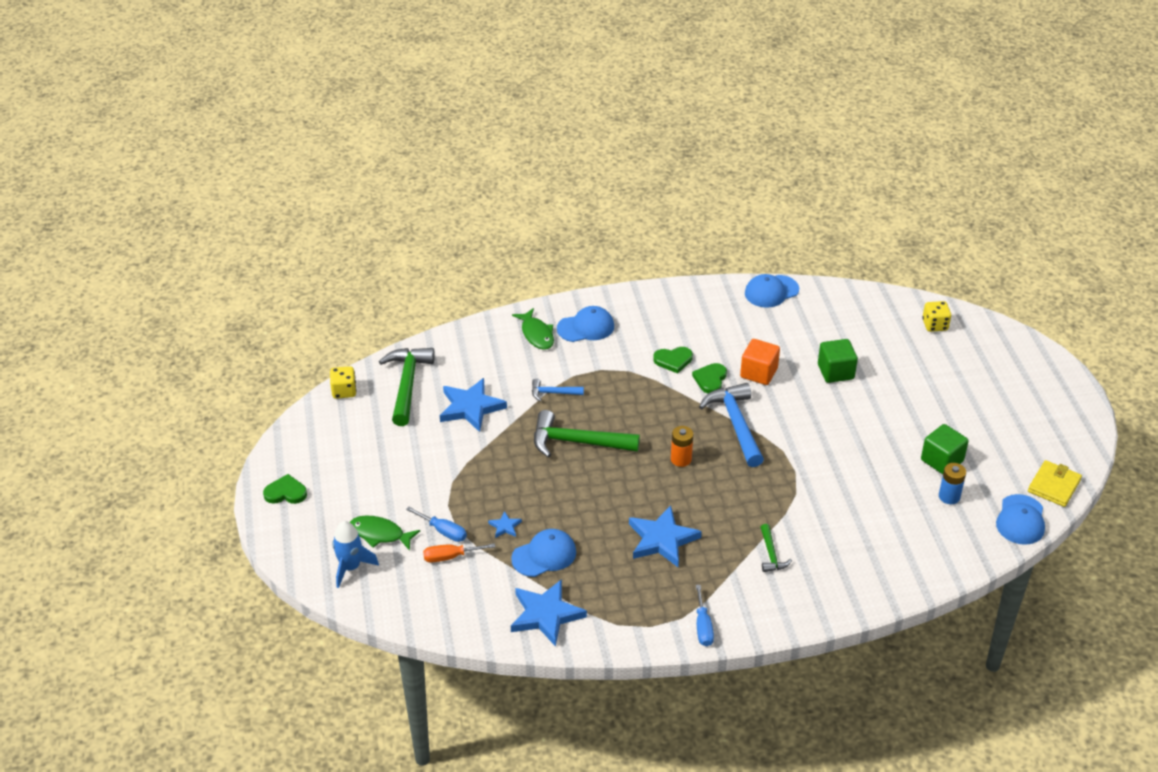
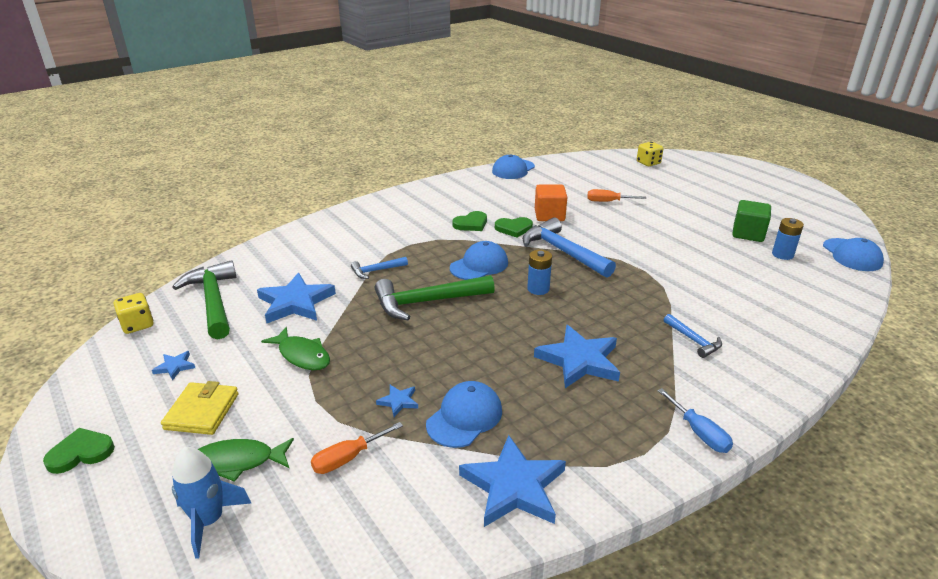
camera: 25 degrees left, 10 degrees down
(361, 442) = (175, 367): none -> blue star
(443, 531) = (324, 431): blue screwdriver -> none
(536, 334) = (332, 234): green fish -> green fish (302, 355)
(586, 327) = (376, 220): blue cap -> blue cap (479, 265)
(681, 459) = (538, 289): orange battery -> blue battery
(710, 379) = (514, 228): green heart -> green heart turned 90 degrees counterclockwise
(771, 554) = (693, 340): green hammer -> blue hammer
(835, 372) = (608, 201): green cube -> orange screwdriver
(1054, 486) = (843, 228): yellow wallet -> yellow wallet (202, 411)

